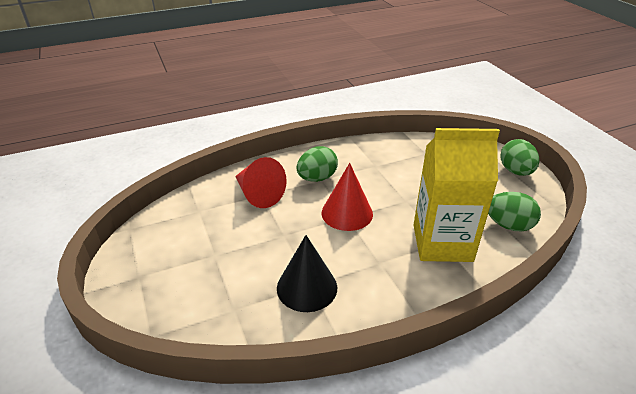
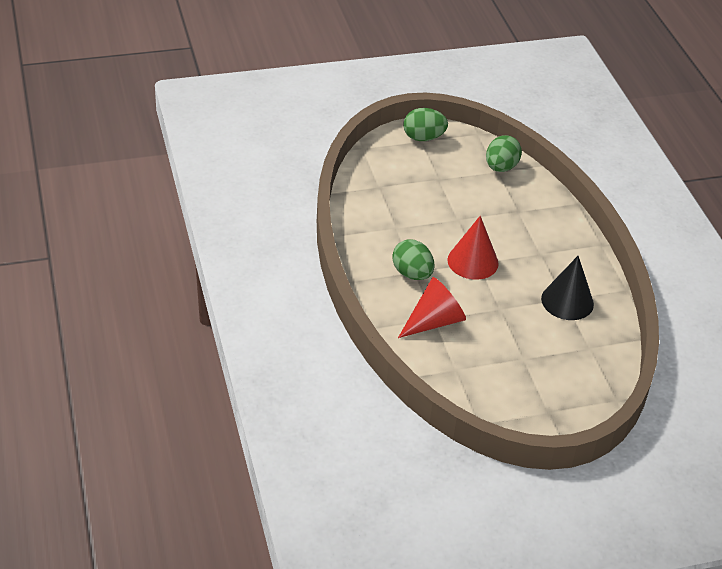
camera: 85 degrees left, 5 degrees up
(442, 243) = (519, 211): yellow carton -> none

